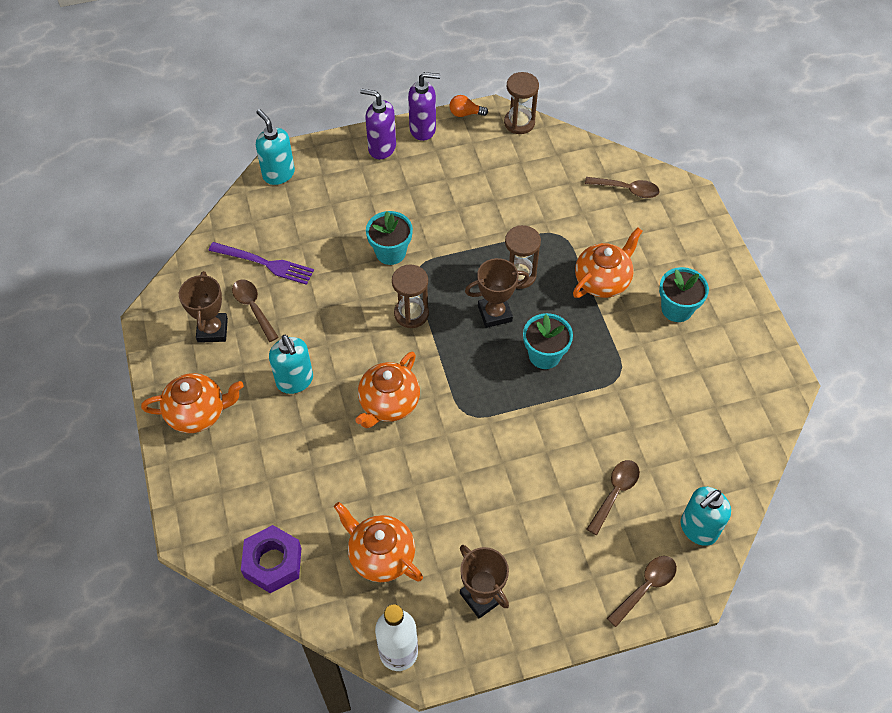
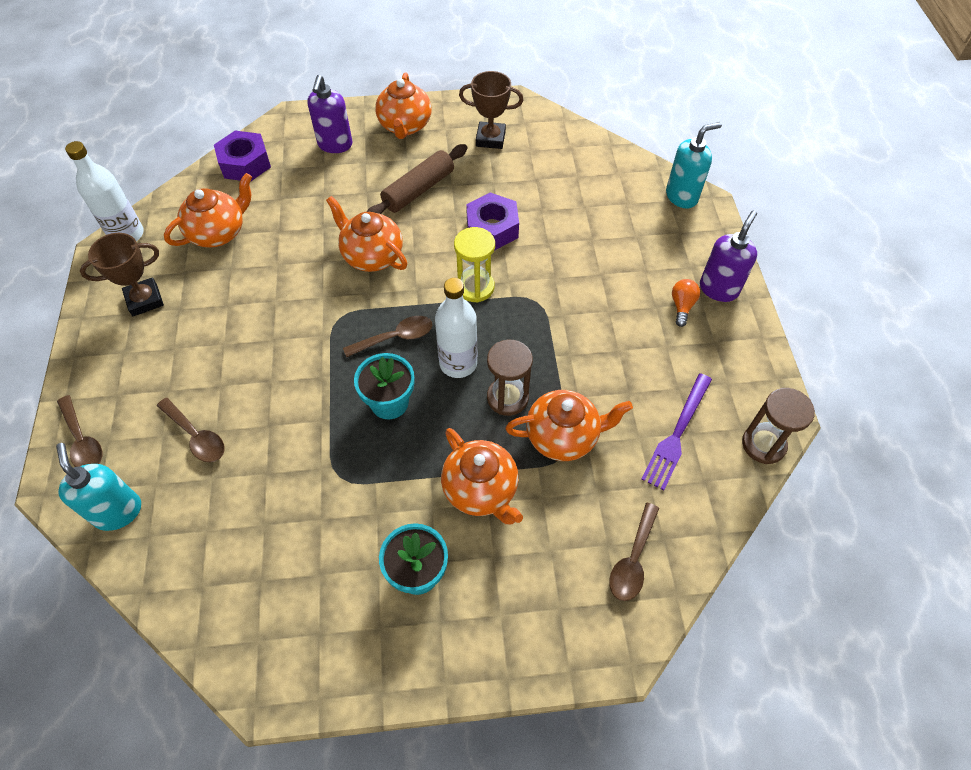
camera: 100 degrees right, 0 degrees up
(253, 308) = (510, 167): brown spoon -> brown spoon (395, 337)
(264, 263) = (562, 178): purple fork -> purple fork (677, 434)
(295, 381) = (418, 190): turquoise soap dispenser -> brown rolling pin
(338, 311) = (492, 228): none -> purple nut
(390, 252) = (561, 279): turquoise flower pot -> none
(411, 314) = (475, 287): brown hourglass -> yellow hourglass
(423, 129) = (750, 333): purple soap dispenser -> purple soap dispenser (335, 145)
(465, 113) = (779, 383): orange light bulb -> orange light bulb (682, 306)
(495, 313) = (458, 363): brown trophy -> white bottle
(544, 236) = (563, 436): none -> orange teapot

